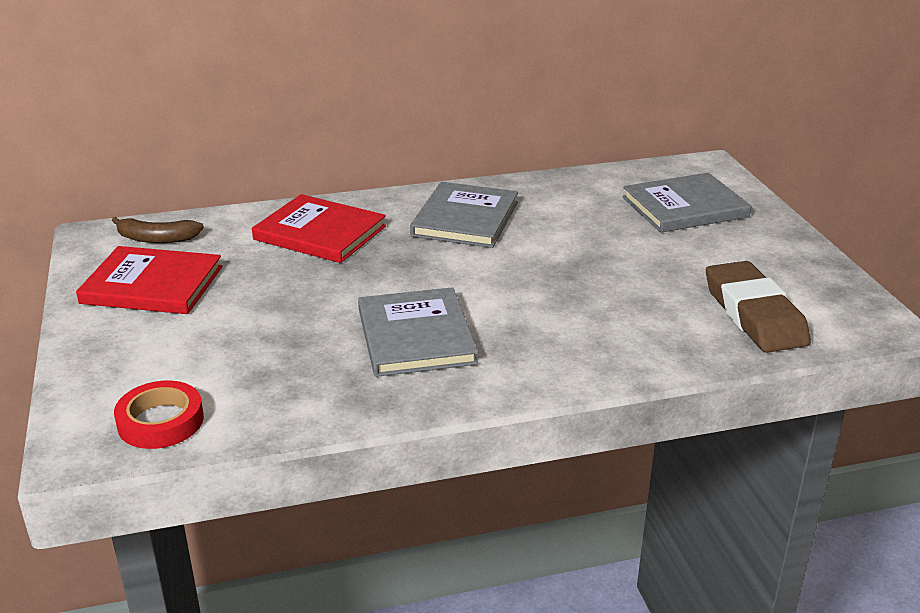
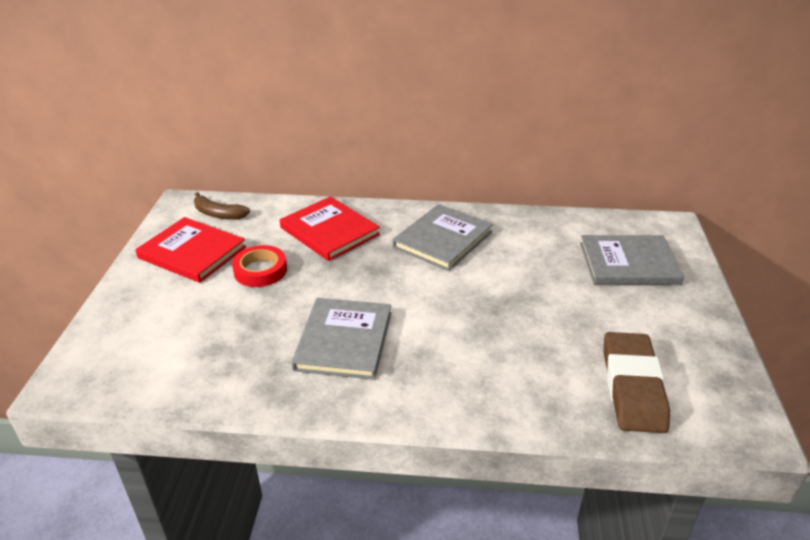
camera: 20 degrees right, 5 degrees up
(160, 421) = (127, 372): red tape -> red tape (260, 270)

